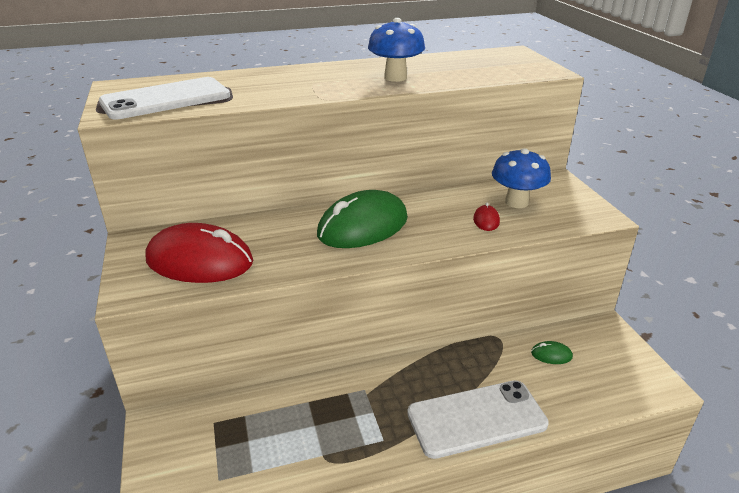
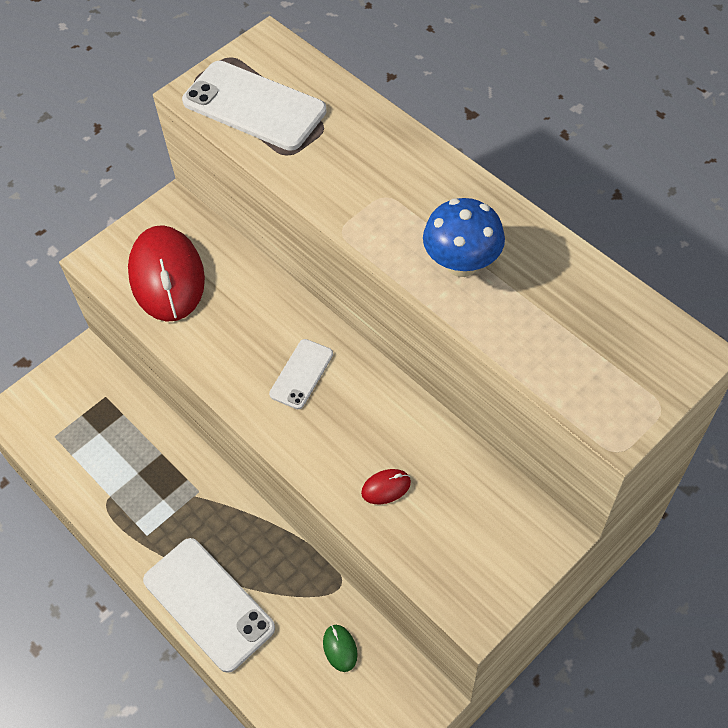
camera: 65 degrees right, 25 degrees up
(363, 226) = (301, 374): green mouse -> white phone
(516, 202) = (452, 506): blue mushroom -> none

